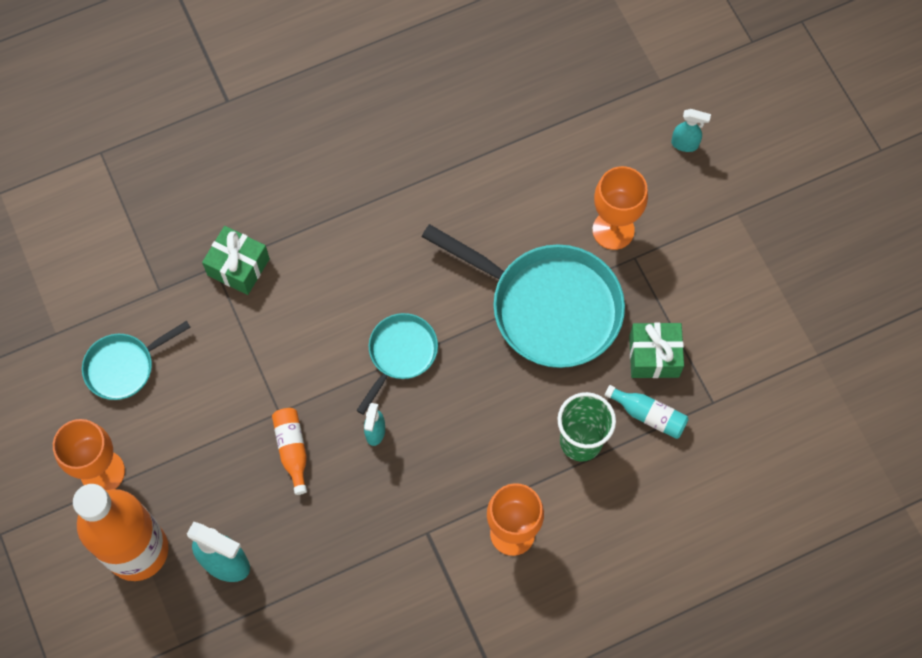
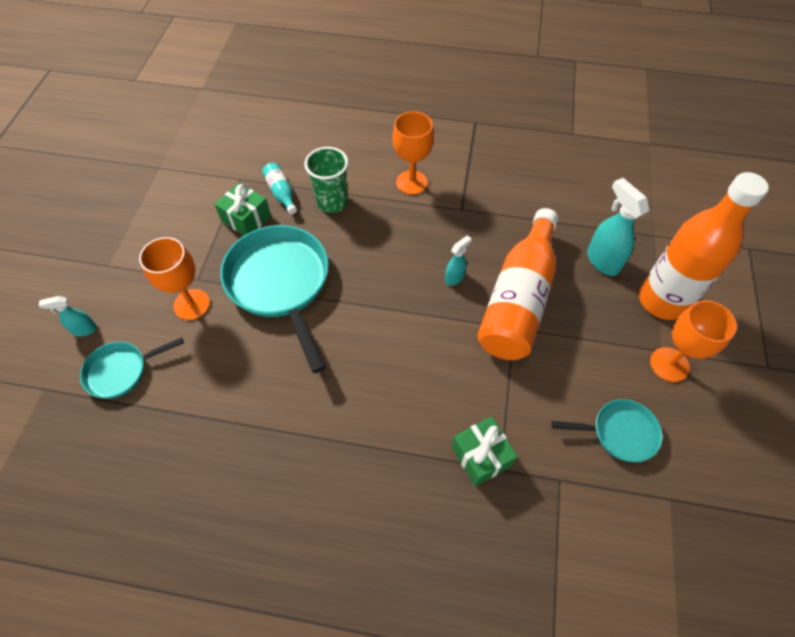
camera: 145 degrees left, 10 degrees down
(292, 449) = (518, 299): orange bottle -> orange bottle, size x2.43
(400, 354) = (402, 314): turquoise pan -> turquoise pan (121, 371)
(685, 144) = (84, 330): turquoise spray bottle -> turquoise spray bottle turned 60 degrees counterclockwise

